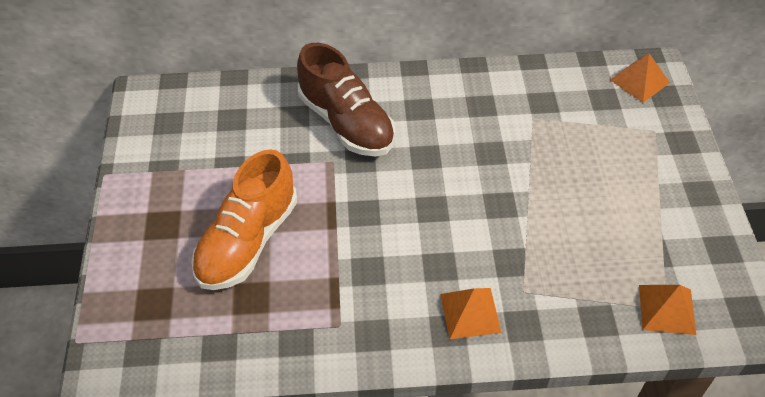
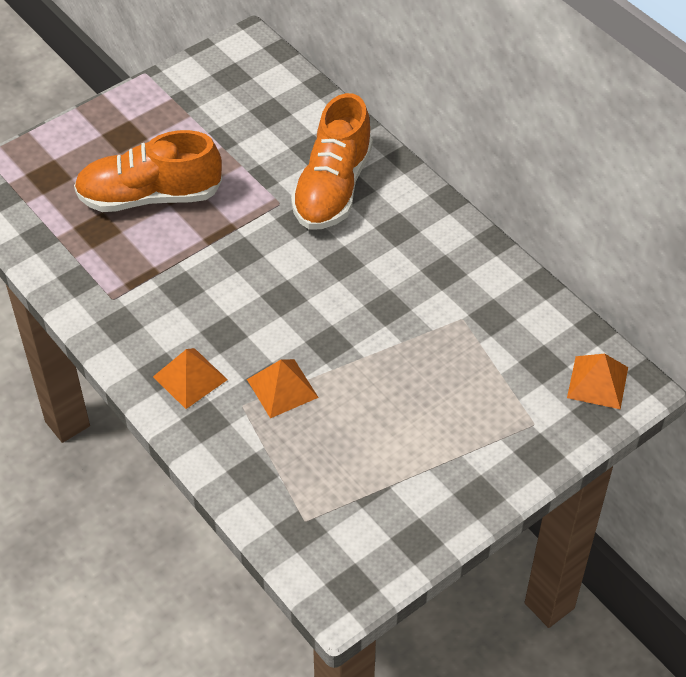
camera: 55 degrees right, 0 degrees up
(346, 123) = (333, 188): brown shoe -> orange shoe
(667, 309) = (304, 521): orange pyramid -> orange pyramid (282, 388)

